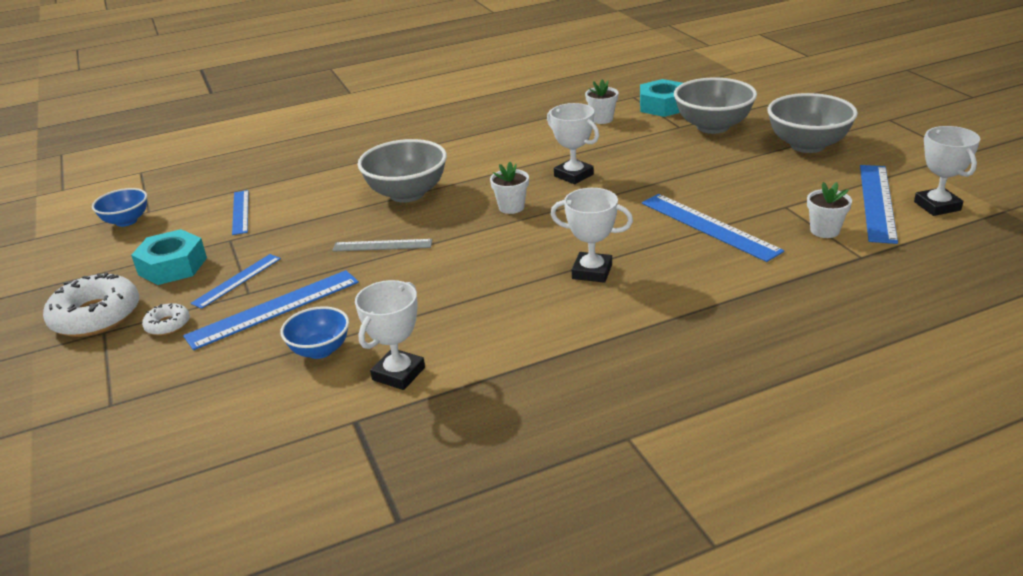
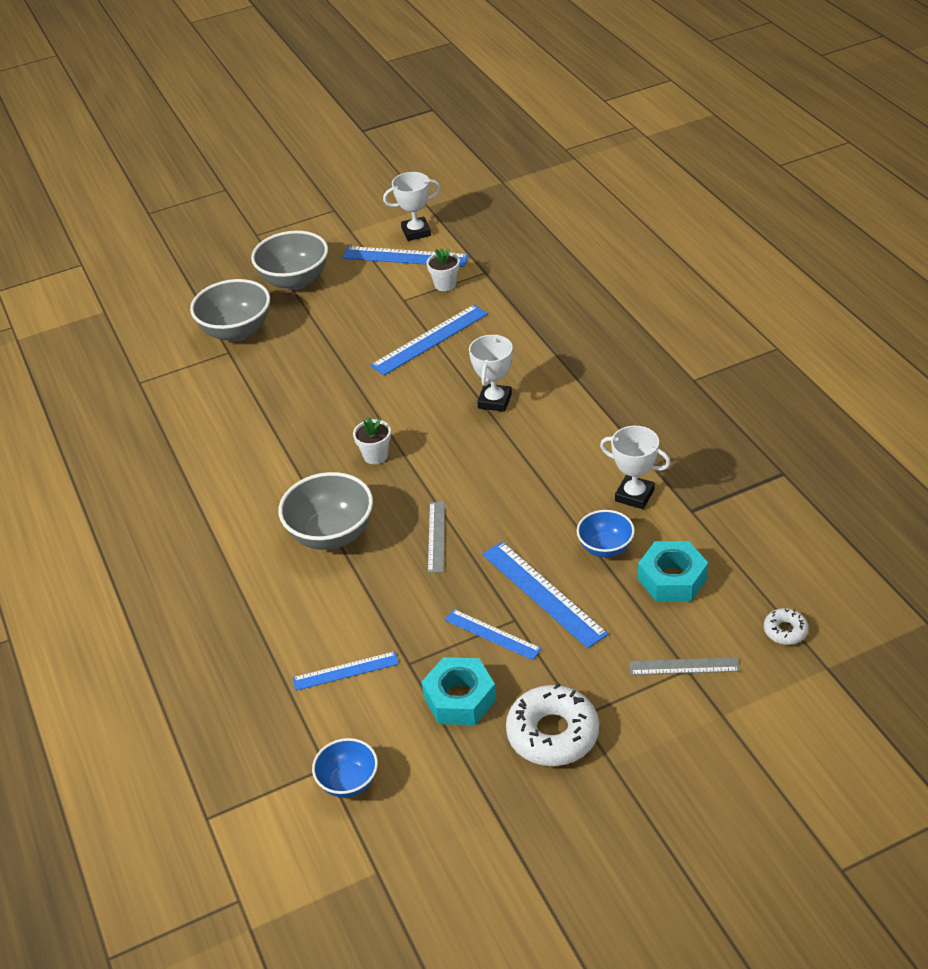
camera: 90 degrees left, 10 degrees up
(116, 402) = (684, 666): none -> grey ruler
(168, 325) = (568, 667): white donut -> white donut (785, 631)
(573, 175) = (318, 418): white trophy -> none
(602, 119) = (191, 403): white flower pot -> none
(663, 106) = (173, 362): turquoise nut -> turquoise nut (672, 579)

